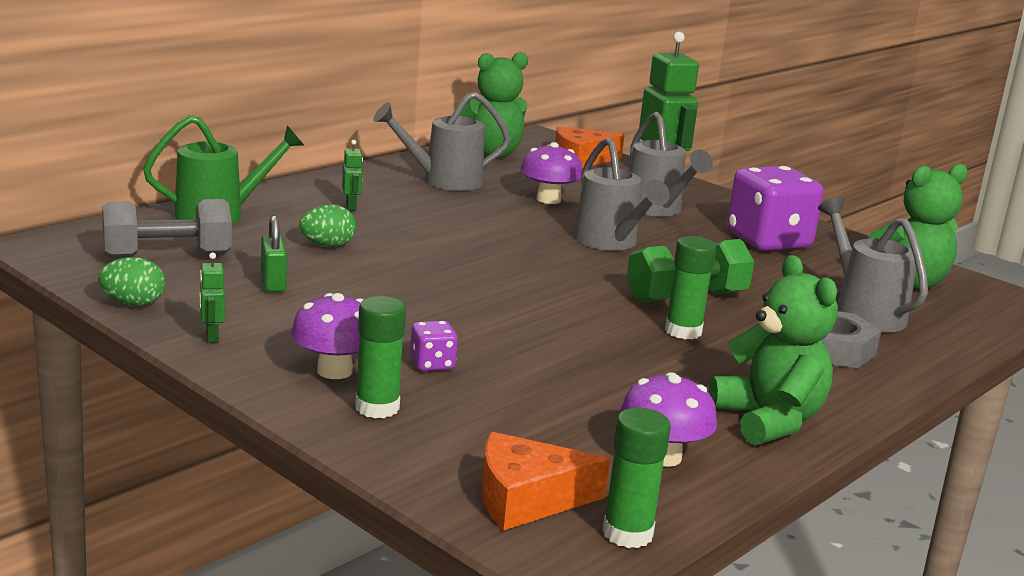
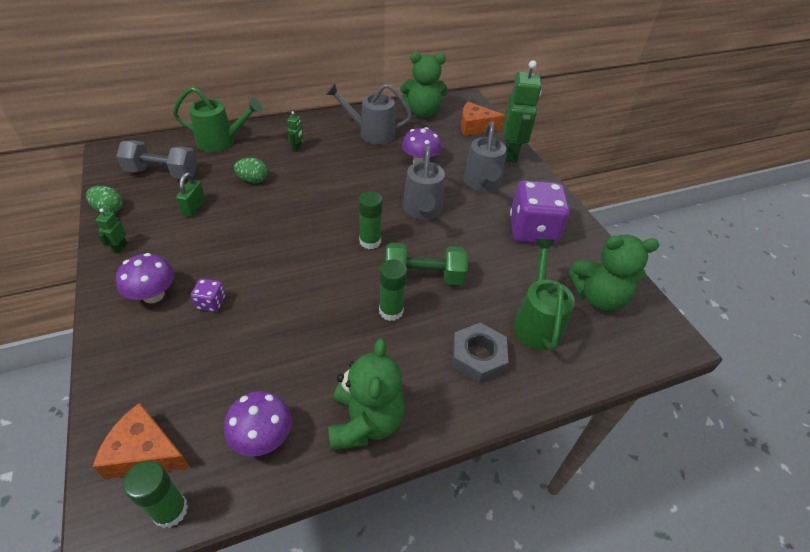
camera: 25 degrees right, 25 degrees up
(377, 407) = (144, 335): green glue stick -> green glue stick (370, 241)
(863, 311) = (536, 322): grey watering can -> green watering can

